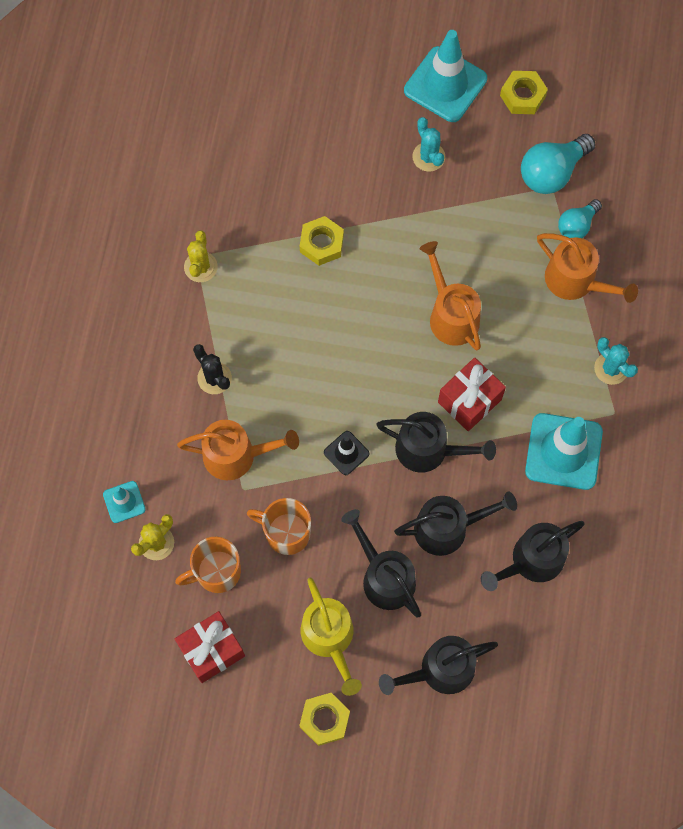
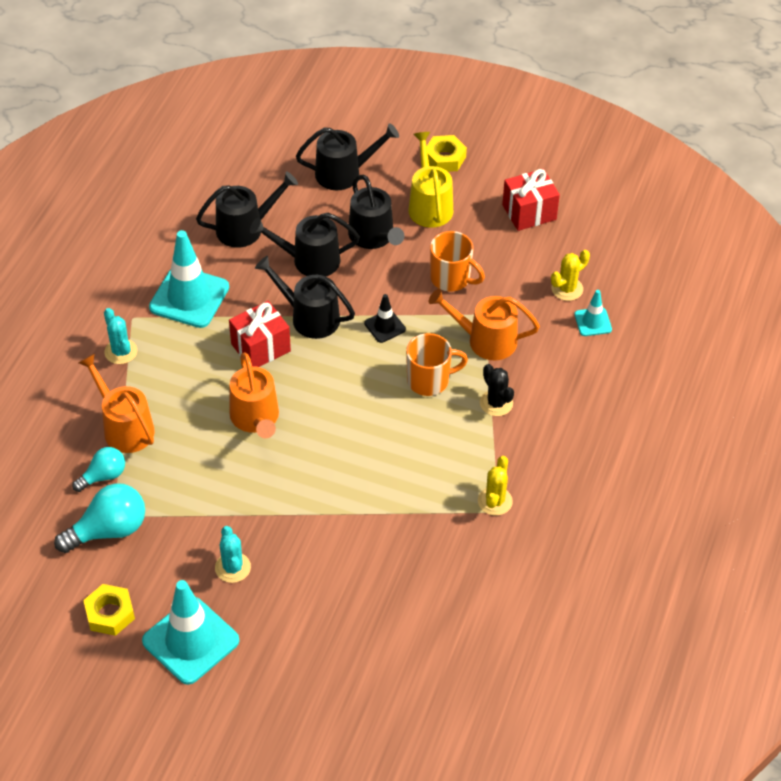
camera: 170 degrees left, 20 degrees down
(216, 572) = (517, 261): orange mug -> orange mug (429, 380)
(321, 244) = (367, 502): yellow nut -> none

